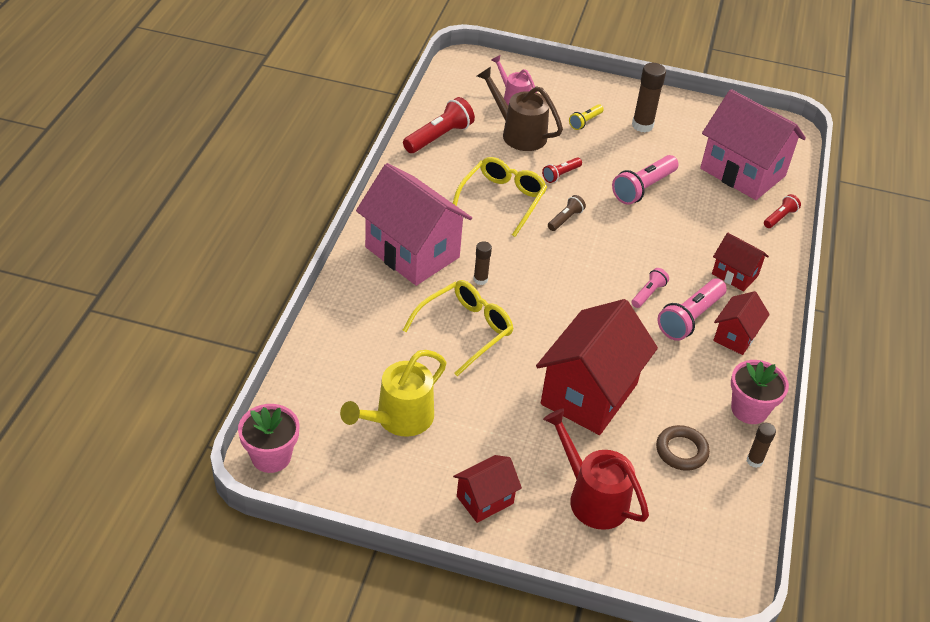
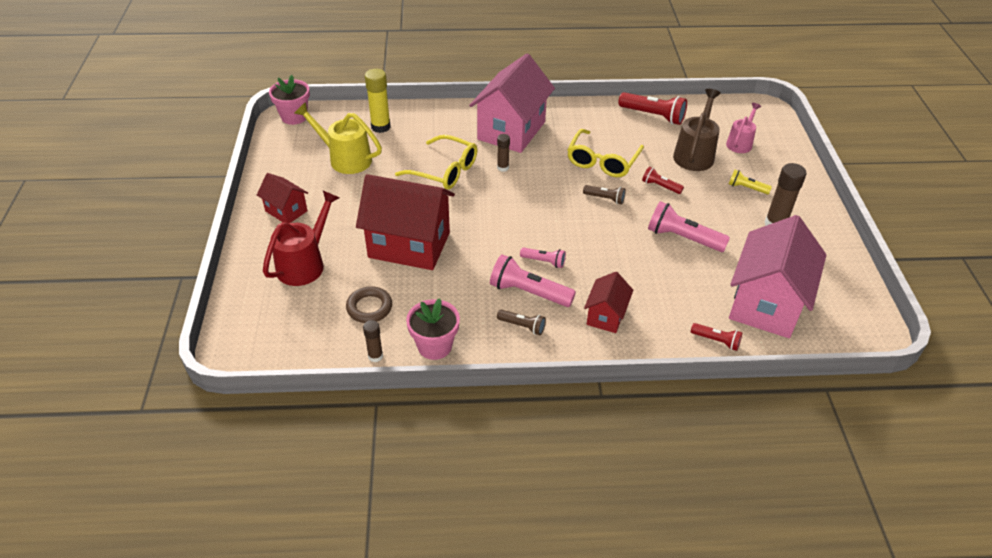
camera: 75 degrees right, 0 degrees up
(344, 368) = (380, 127): none -> yellow glue stick
(502, 200) = (602, 161): yellow glasses -> yellow glasses turned 105 degrees clockwise
(735, 336) = (522, 326): red house -> brown flashlight

